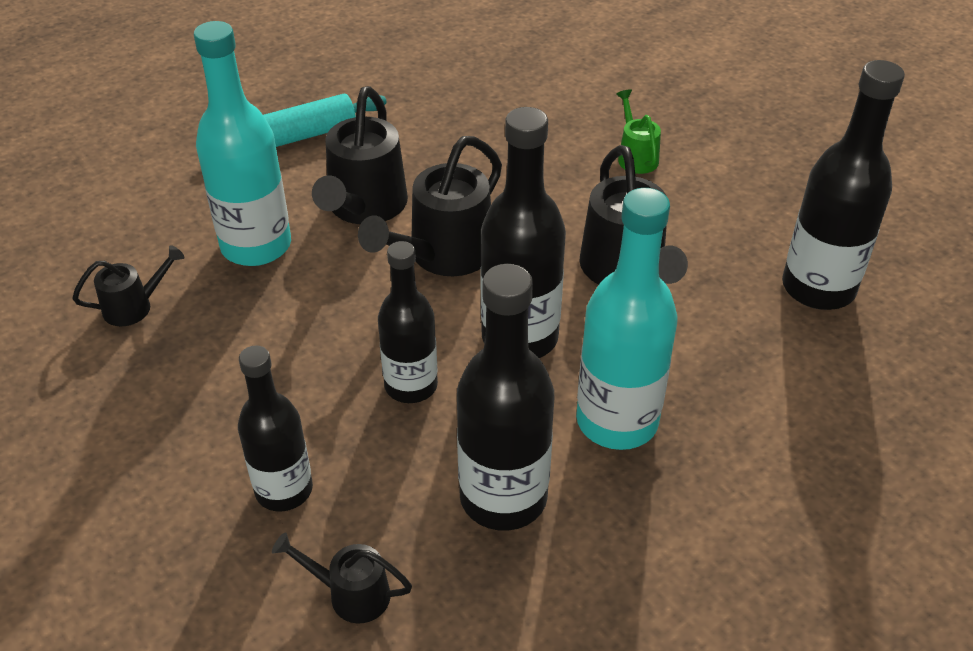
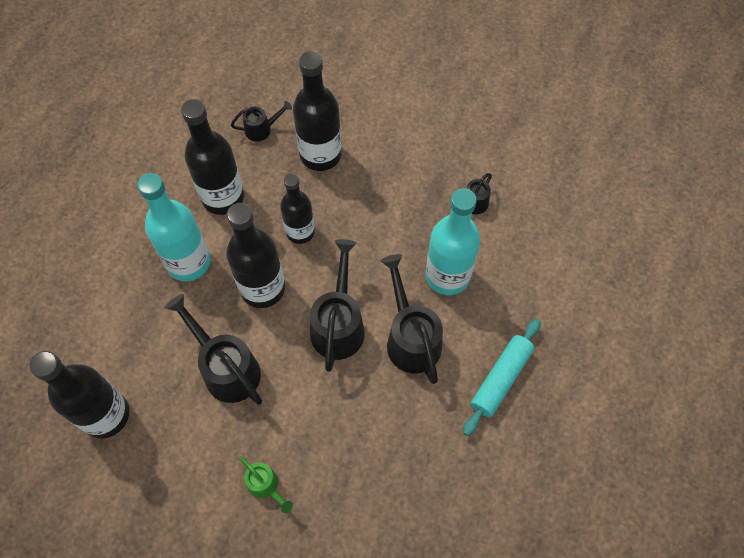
camera: 150 degrees right, 20 degrees up
(284, 490) = (320, 155): black bottle -> black bottle, size x1.50

